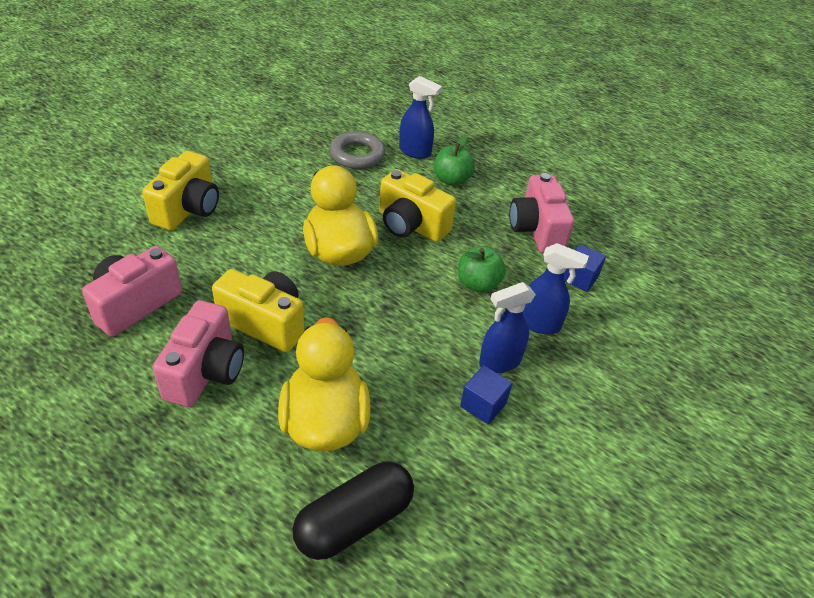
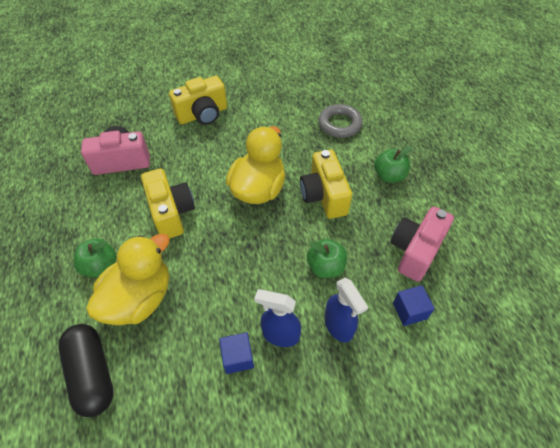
camera: 45 degrees right, 10 degrees up
(206, 372) = (114, 224): pink camera -> none
(239, 421) = (100, 266): none -> green apple
(354, 521) = (92, 373): black capsule -> black capsule turned 60 degrees clockwise
(415, 152) = (383, 140): blue spray bottle -> none

